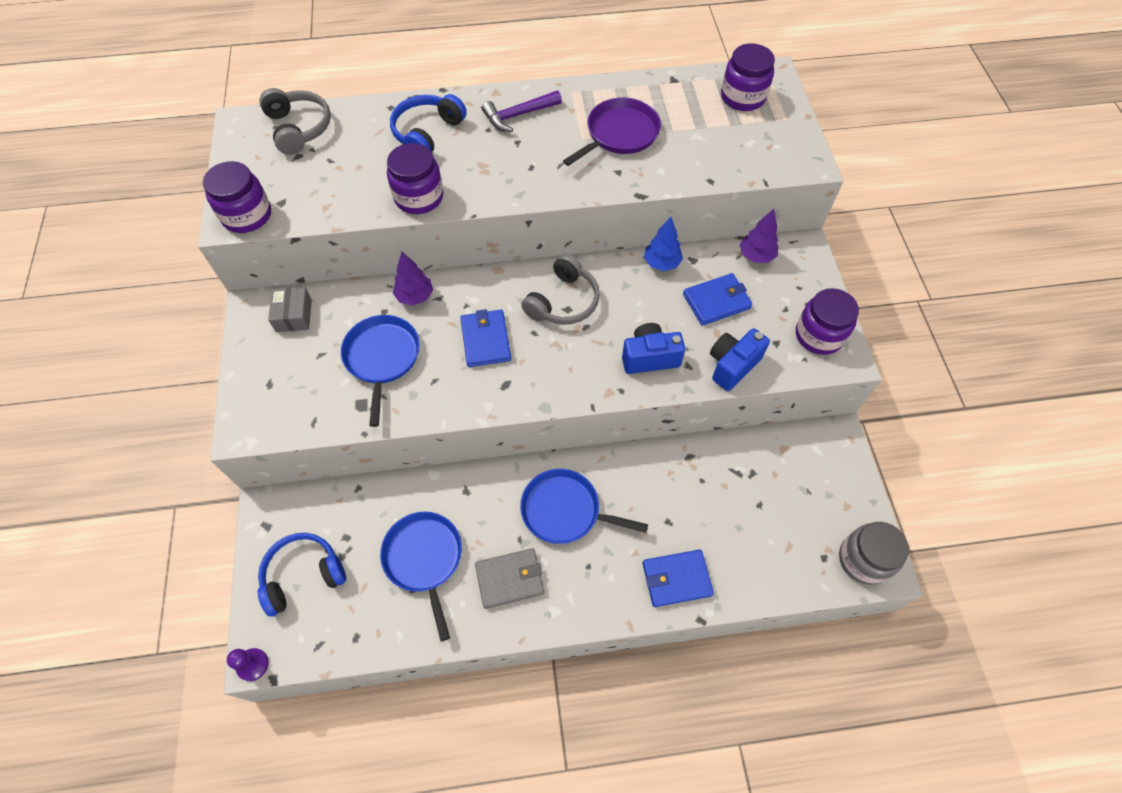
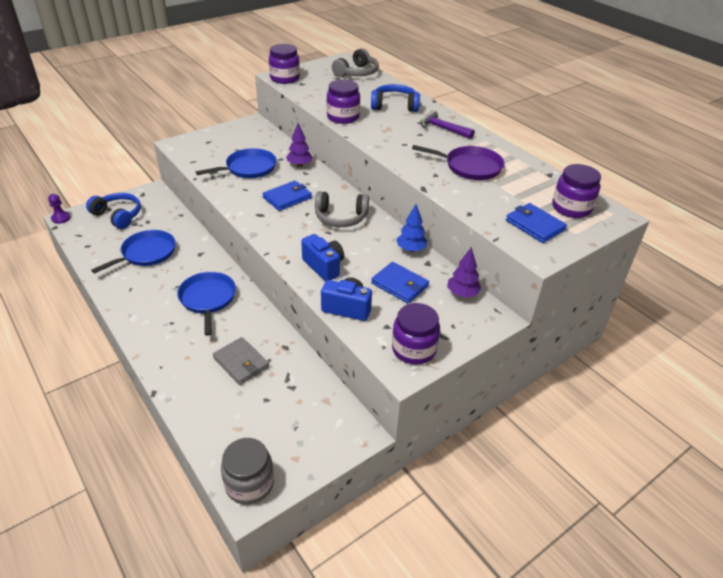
camera: 60 degrees right, 20 degrees down
(294, 315) = (256, 134): grey box -> none
(510, 579) = (147, 291): grey wallet -> grey wallet (241, 363)
(676, 579) = (181, 369): blue wallet -> blue wallet (535, 225)

